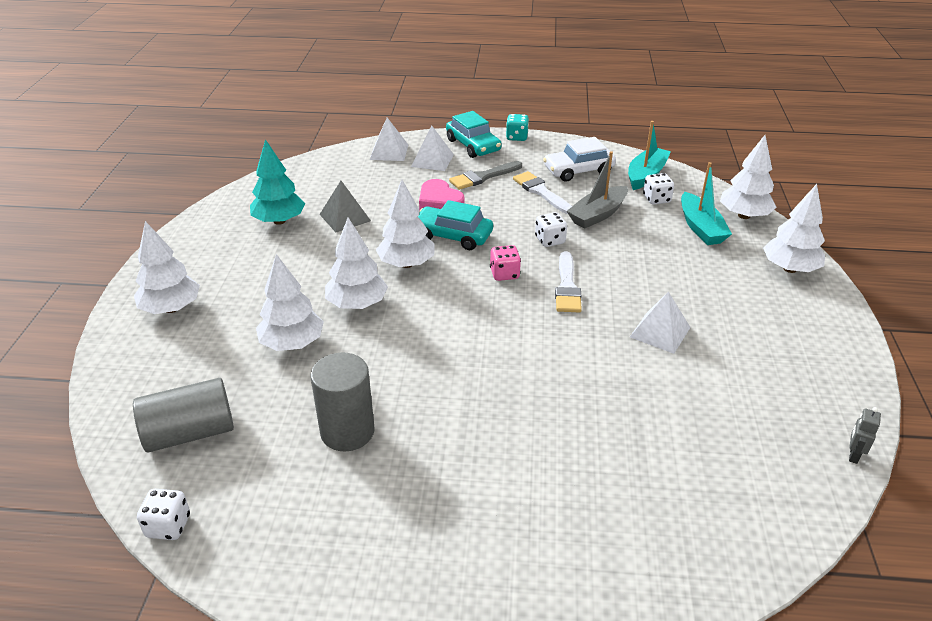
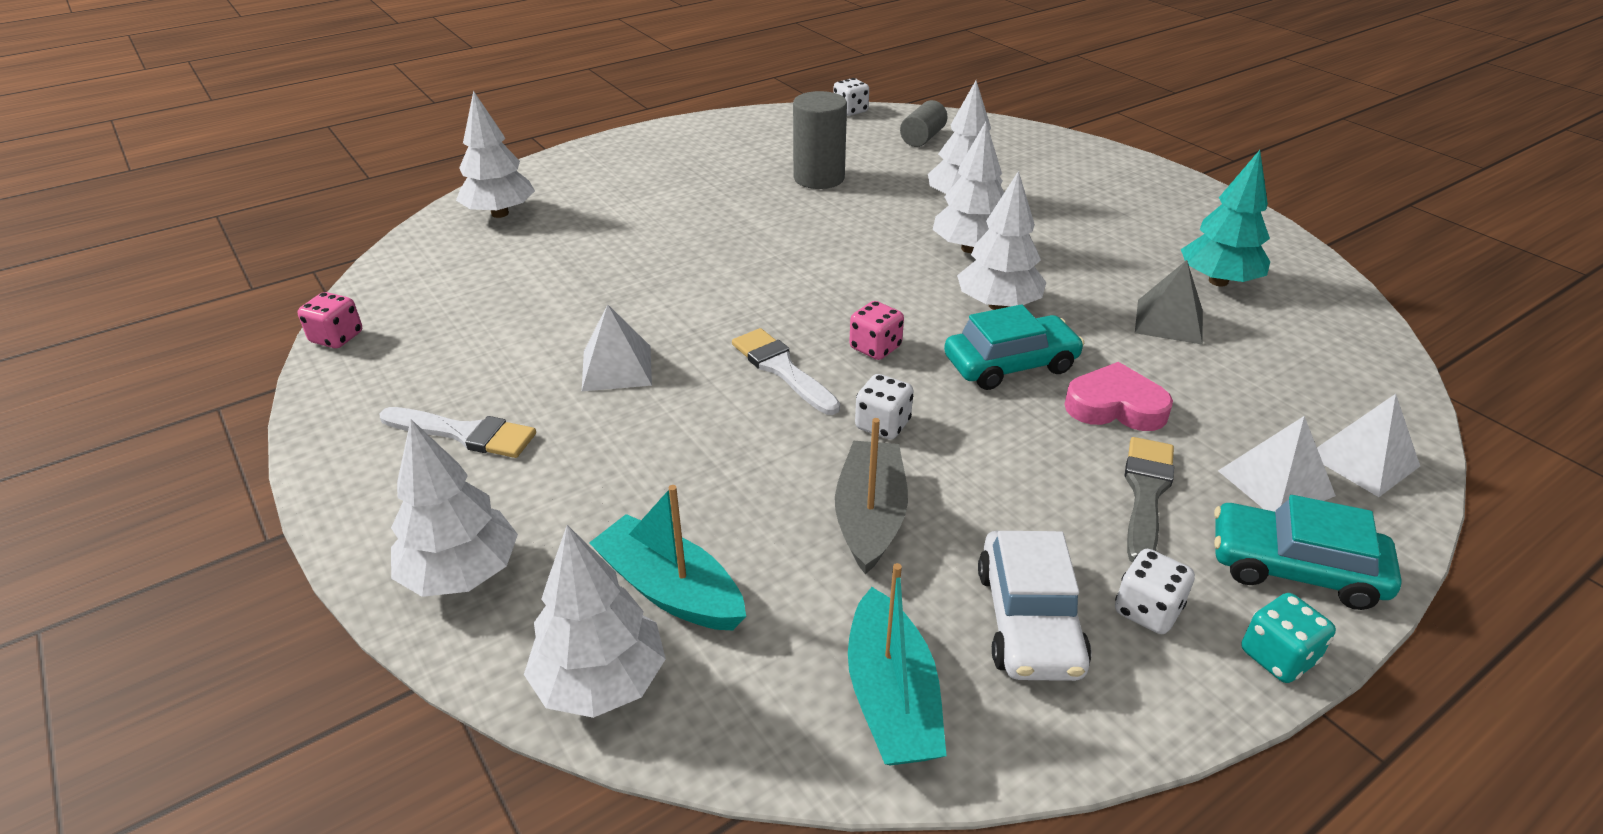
camera: 140 degrees right, 0 degrees up
(171, 308) = (1106, 178): white tree -> white tree (500, 213)
(190, 433) = (922, 138): grey cylinder -> grey cylinder, size x0.65
(541, 192) = (1016, 515): white brush -> white brush (464, 433)
(578, 170) = (1029, 620): white car -> white car turned 150 degrees clockwise
(656, 199) = (807, 624): white dice -> white dice (1147, 610)
(853, 455) = (337, 338): grey robot -> pink dice

